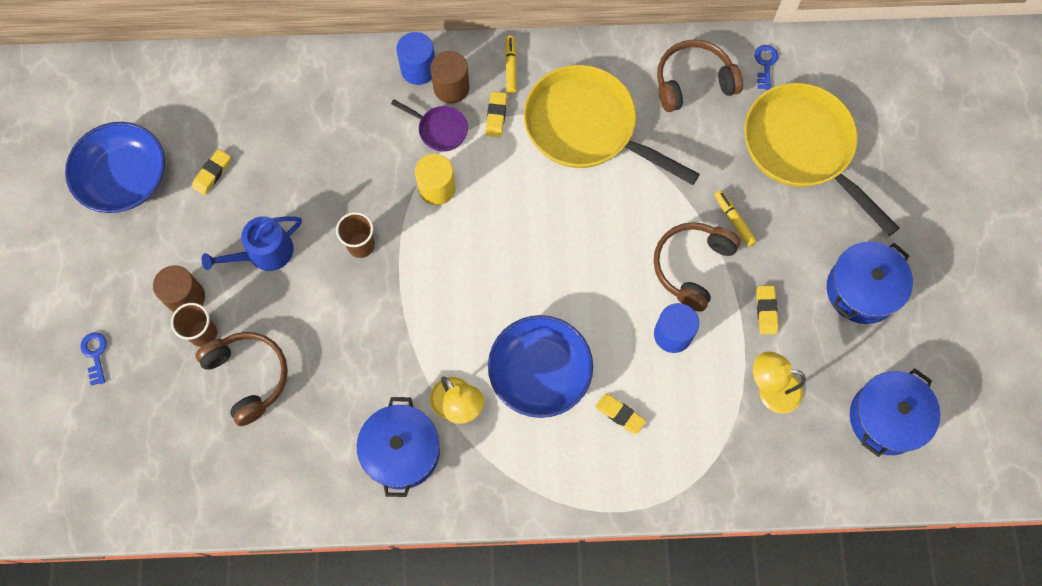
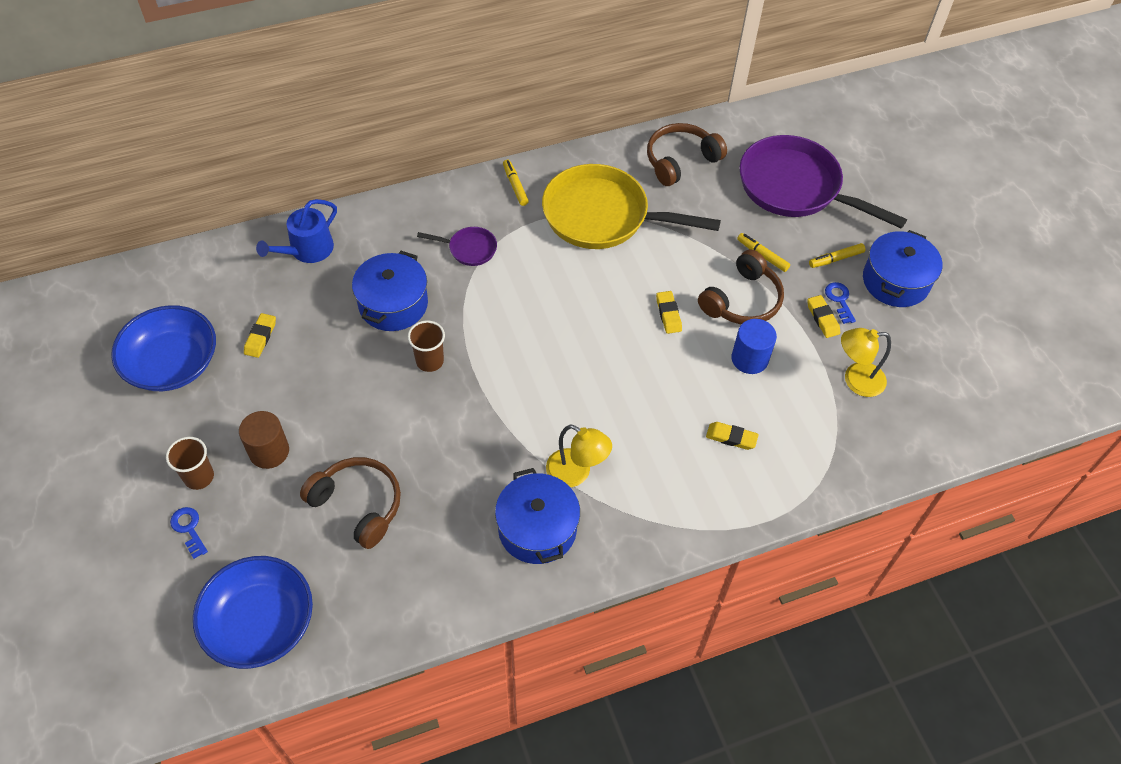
camera: 20 degrees left, 15 degrees down
(203, 333) = (298, 479): brown cup -> brown cup (199, 477)
(264, 252) = (336, 391): blue watering can -> blue watering can (307, 250)
(418, 69) = (431, 206): blue cylinder -> none
(437, 188) = (485, 296): yellow cylinder -> none
(451, 88) = (467, 214): brown cylinder -> none
(496, 116) = (517, 226): yellow eraser -> yellow eraser (668, 314)
(540, 373) = (642, 423): blue bowl -> blue bowl (260, 623)
(692, 266) = (742, 300): brown headphones -> brown headphones turned 150 degrees counterclockwise
(765, 64) = (735, 134): blue key -> blue key (839, 300)
(803, 148) = (795, 187): yellow pan -> purple pan
(809, 246) = (836, 259): none -> yellow marker
(886, 418) = (964, 375): blue pot -> blue pot (393, 304)

